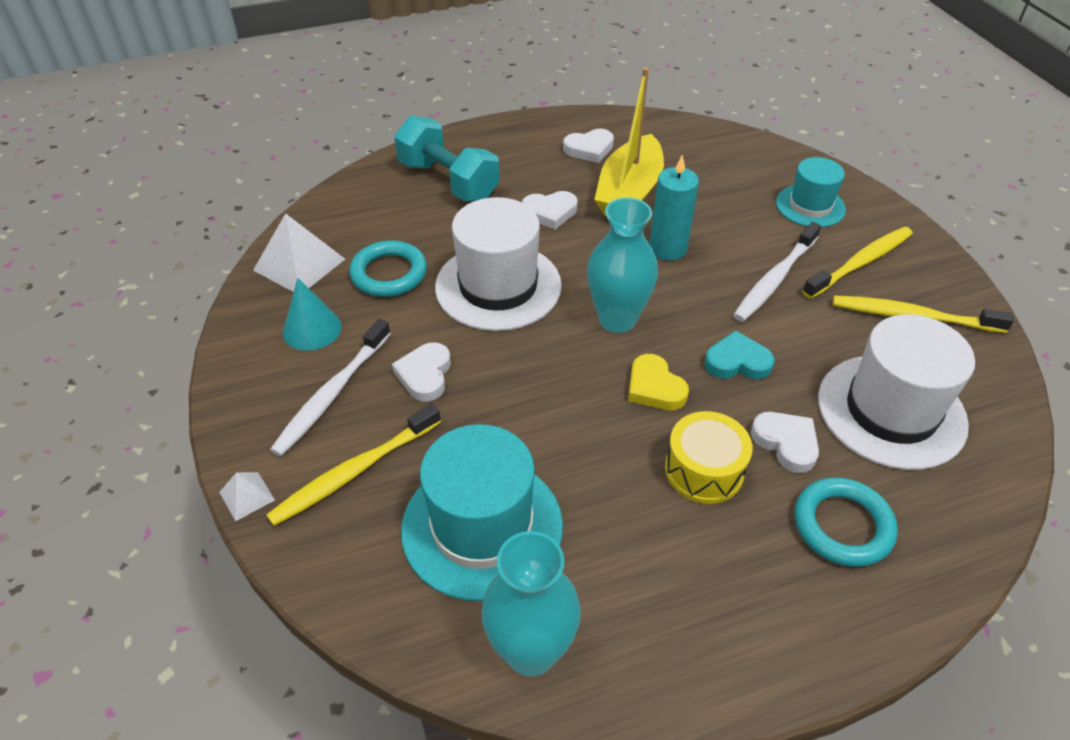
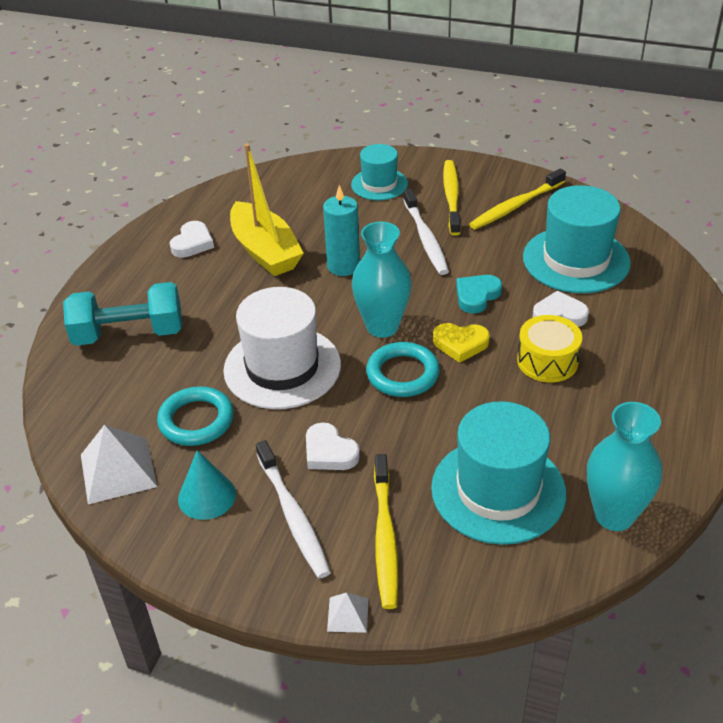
camera: 50 degrees left, 5 degrees down
(550, 212) = (236, 300): white heart -> none
(842, 525) = (636, 329): turquoise ring -> turquoise ring (402, 374)
(891, 411) = (576, 260): white hat -> turquoise hat

